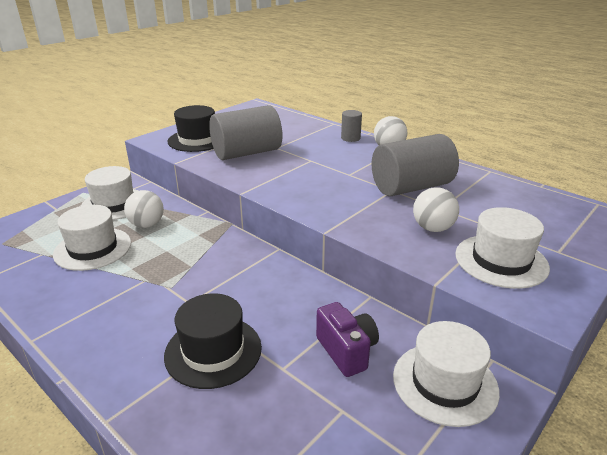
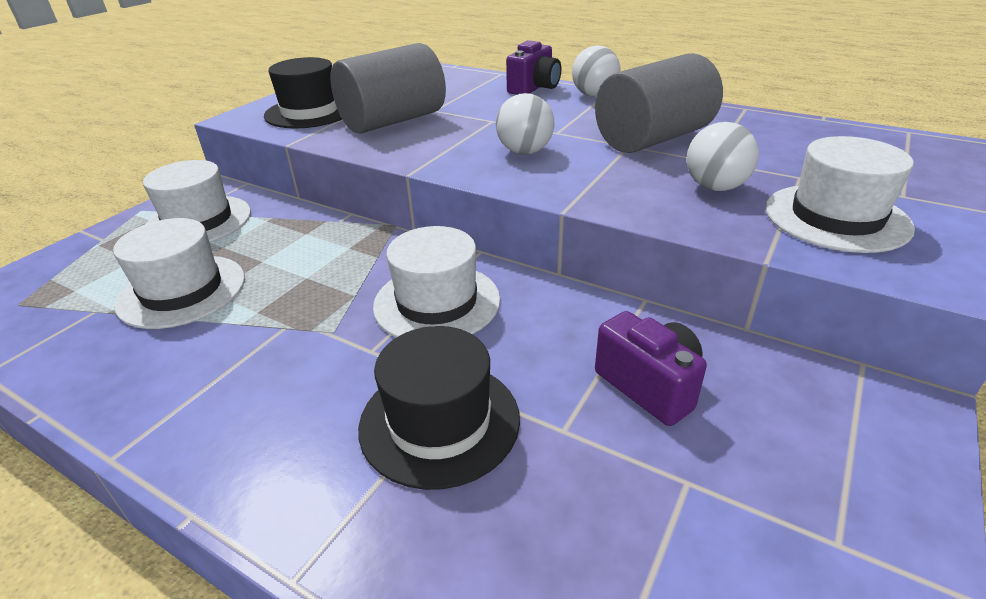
camera: 10 degrees left, 5 degrees up
(147, 225) = (261, 244): white ball -> white ball (524, 152)
(350, 138) = (534, 88): grey cylinder -> purple camera
(445, 383) = (817, 409): white hat -> white hat (437, 302)

